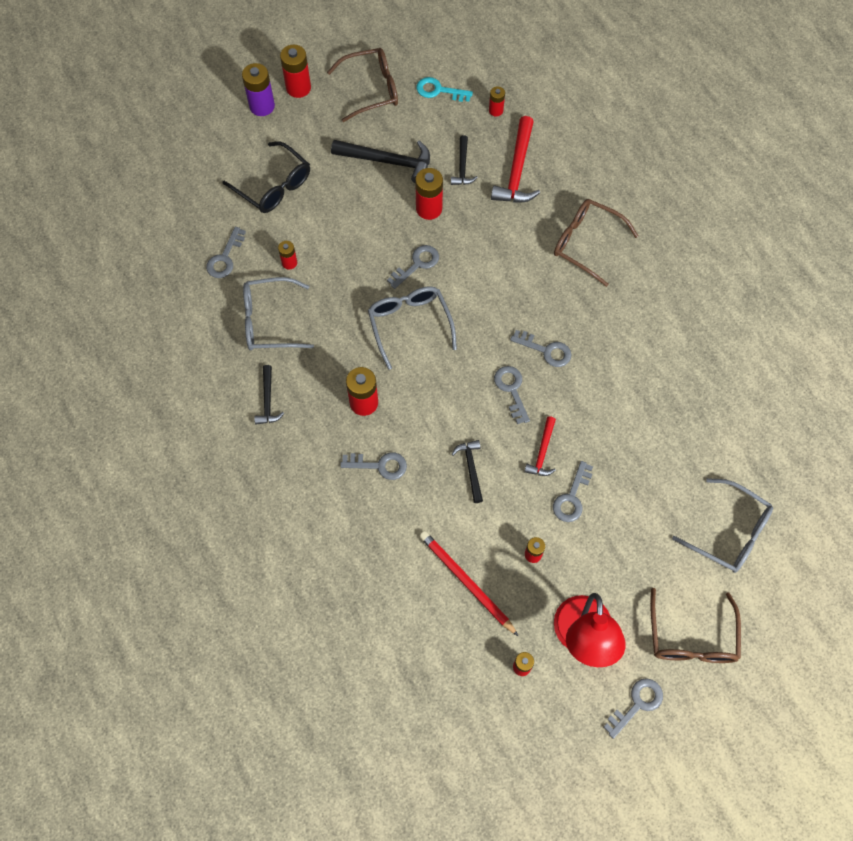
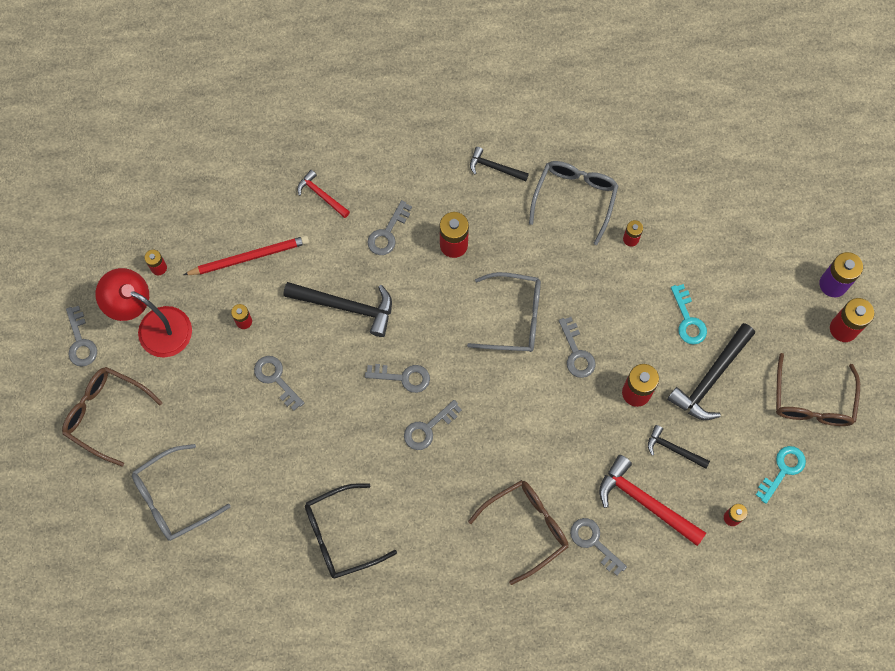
camera: 115 degrees right, 5 degrees up
(225, 258) = (661, 185): grey key -> grey key (594, 542)
(274, 186) = (726, 258): black glasses -> black glasses (340, 535)
(345, 194) = (688, 320): none -> turquoise key
(471, 468) = (346, 307): black hammer -> black hammer, size x1.76
(542, 452) = (330, 375): red hammer -> red hammer (321, 195)

